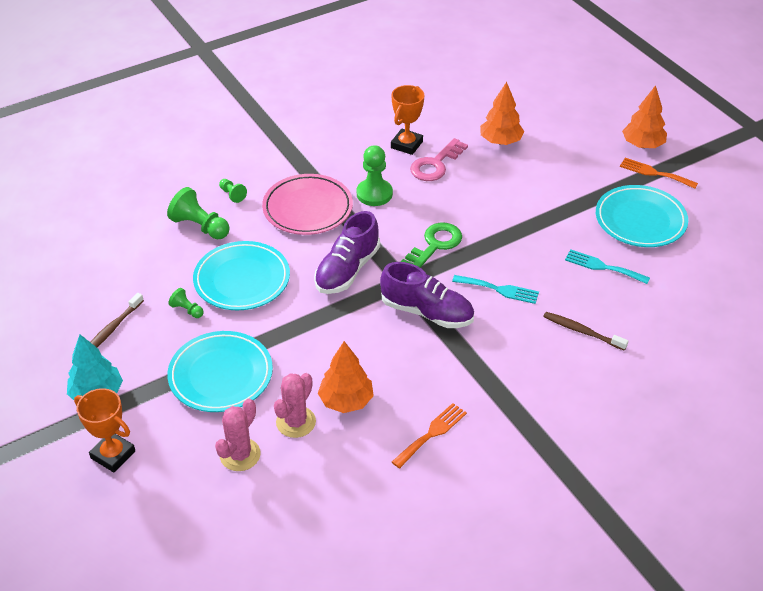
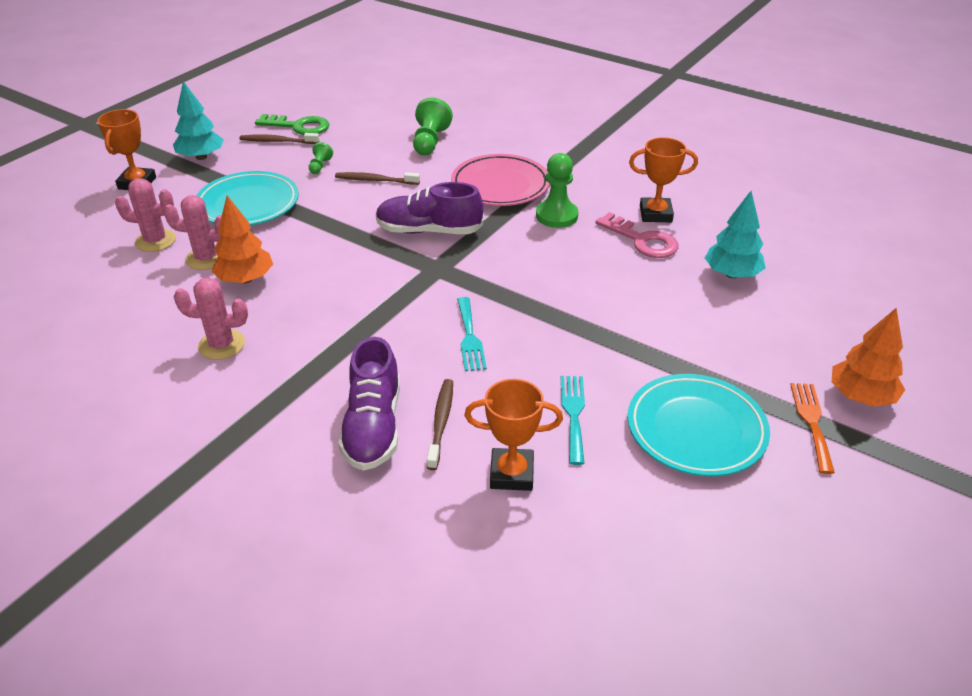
camera: 65 degrees right, 5 degrees down
(232, 195) = (485, 144): green pawn -> none
(242, 280) = (375, 180): turquoise plate -> brown toothbrush
(427, 312) = (399, 296): purple shoe -> purple shoe (373, 426)
(432, 433) = (221, 345): orange fork -> pink cactus
(435, 164) = (642, 240): pink key -> pink key turned 150 degrees counterclockwise
(435, 245) = (508, 274): green key -> green key (298, 126)
(500, 141) = (731, 274): orange tree -> turquoise tree
(643, 313) = (511, 474): none -> orange trophy

